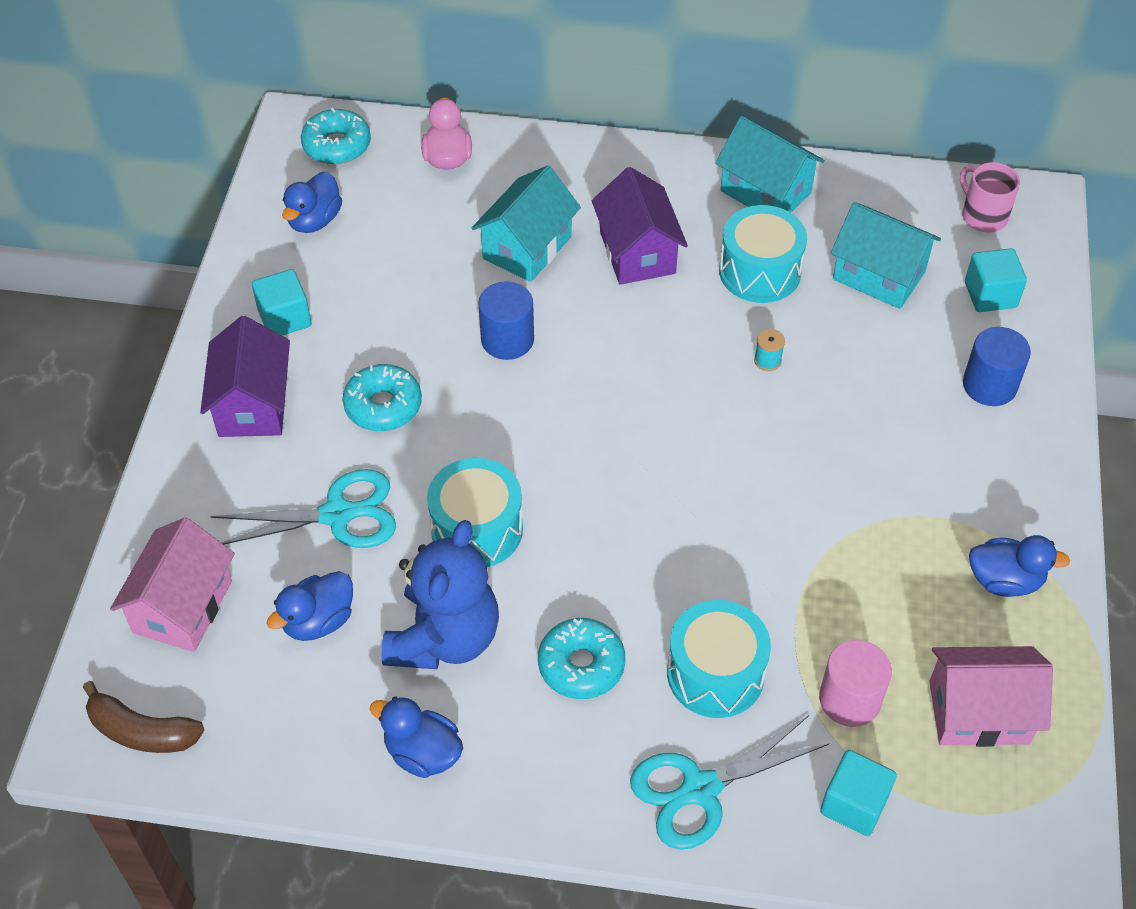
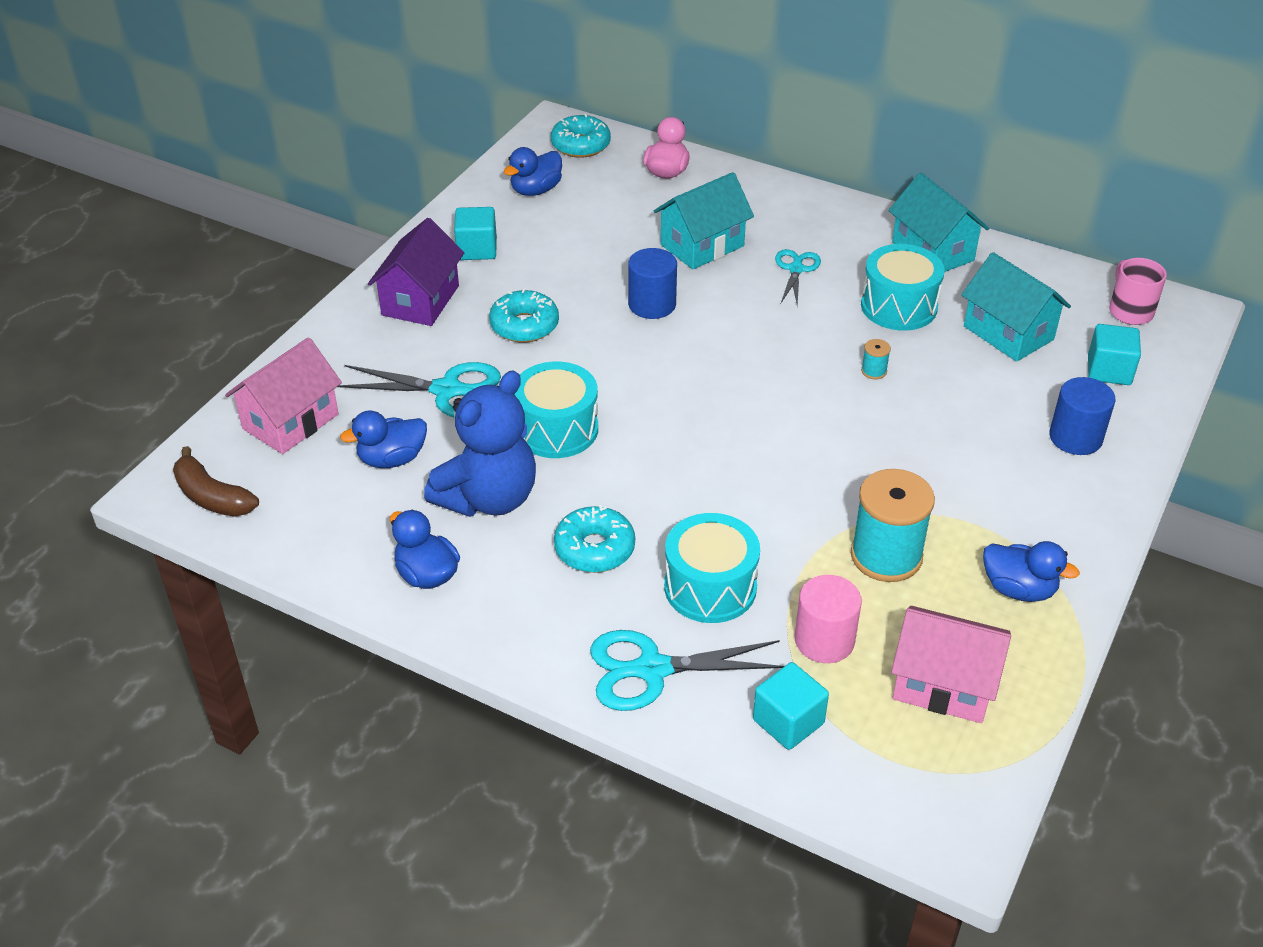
camera: 20 degrees right, 10 degrees down
(637, 252) = (796, 269): purple house -> turquoise scissors
(868, 581) = (886, 556): none -> turquoise spool

